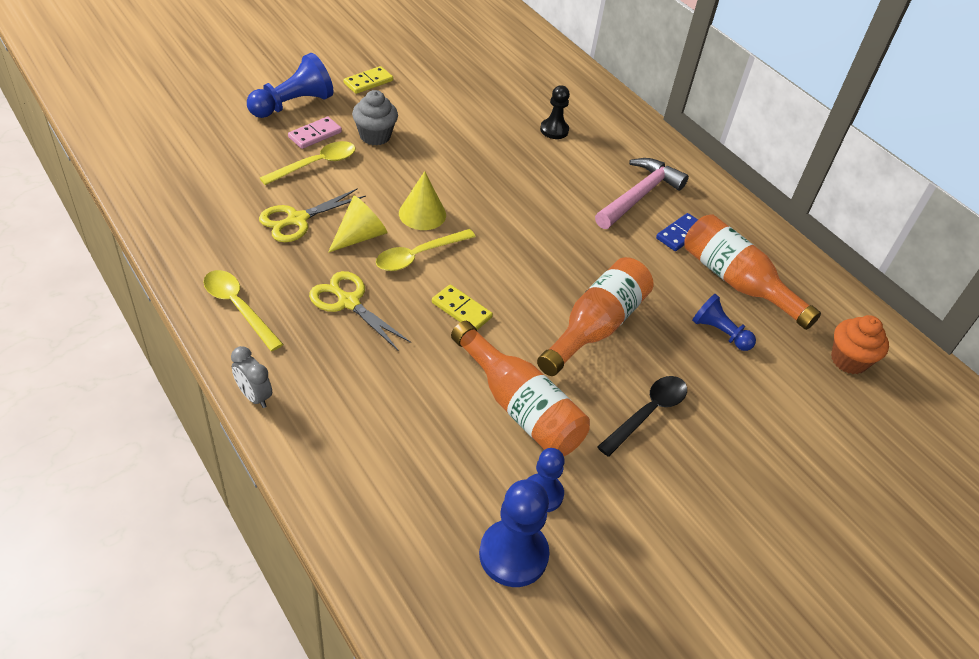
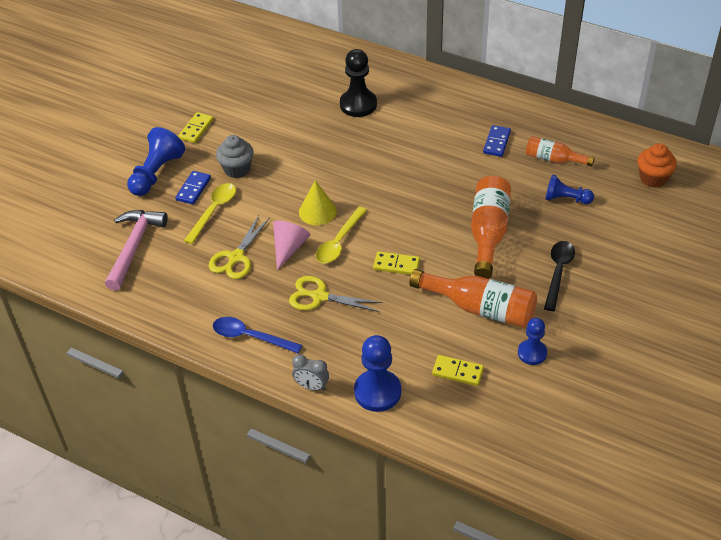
camera: 20 degrees left, 0 degrees up
(238, 307) = (250, 337): yellow spoon -> blue spoon
(315, 135) = (193, 189): pink domino -> blue domino
(360, 236) = (289, 248): yellow cone -> pink cone
(434, 468) = (457, 372): none -> yellow domino
(513, 554) = (541, 395): blue pawn -> blue pawn (377, 392)
(554, 130) = (358, 104): black pawn -> black pawn, size x1.58
(639, 196) = (451, 127): pink hammer -> pink hammer (134, 247)
(736, 282) = (554, 159): orange bottle -> orange bottle, size x0.60

